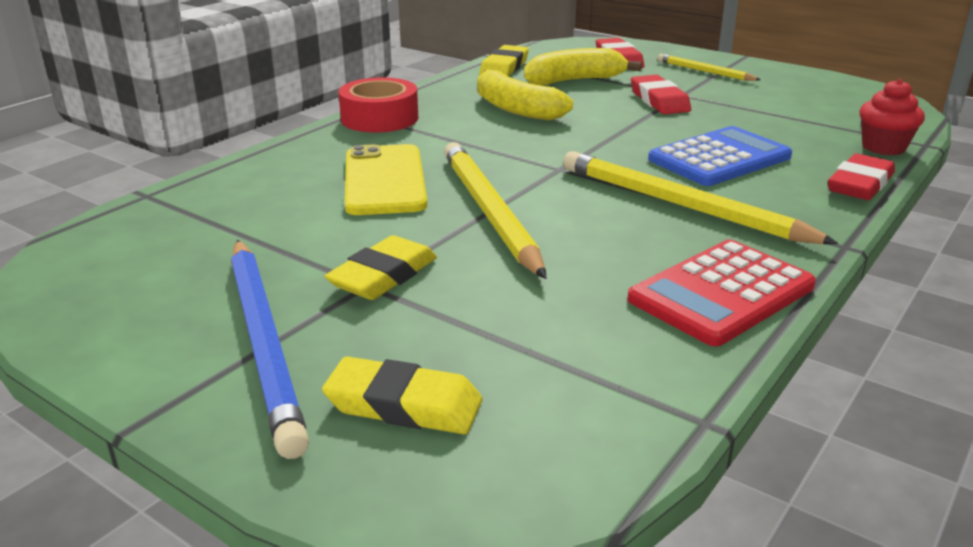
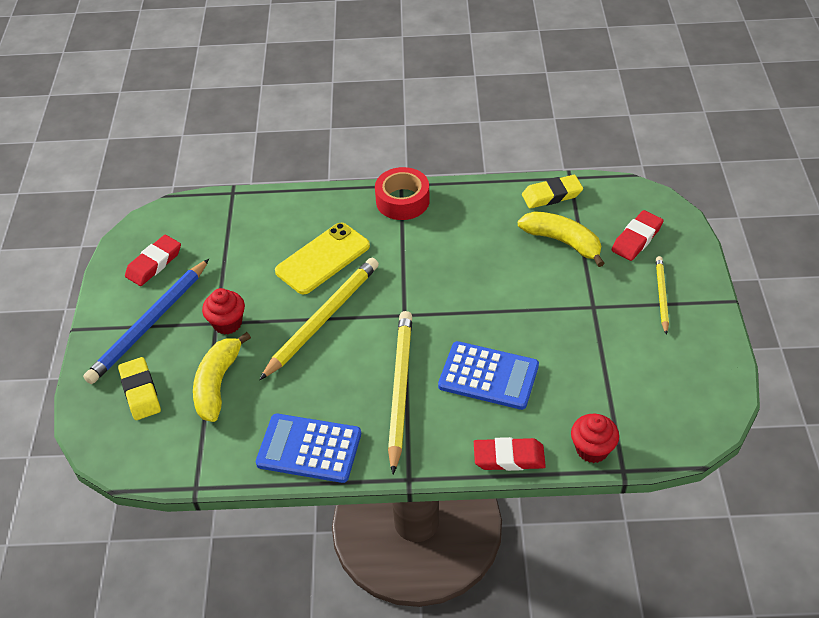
camera: 55 degrees right, 20 degrees up
(383, 276) = (227, 323): yellow eraser -> red cupcake
(515, 109) = (478, 245): yellow banana -> yellow banana (218, 383)
(659, 101) = (567, 302): red eraser -> red eraser (154, 263)
(721, 293) = (309, 449): red calculator -> blue calculator

